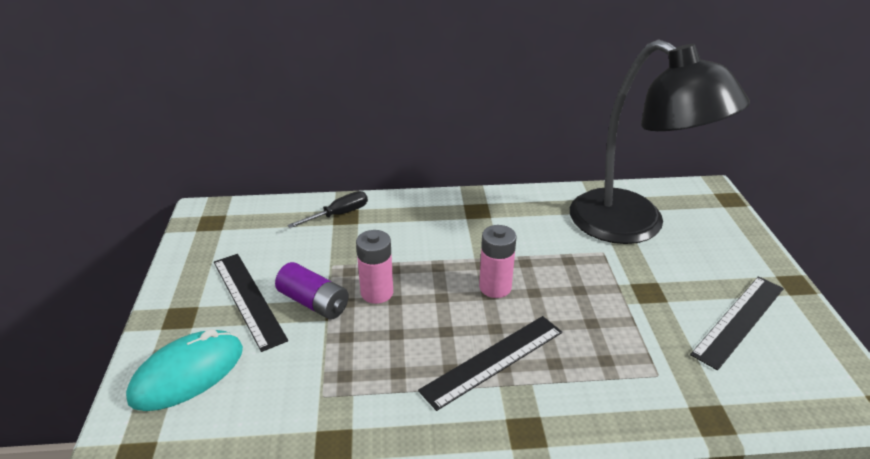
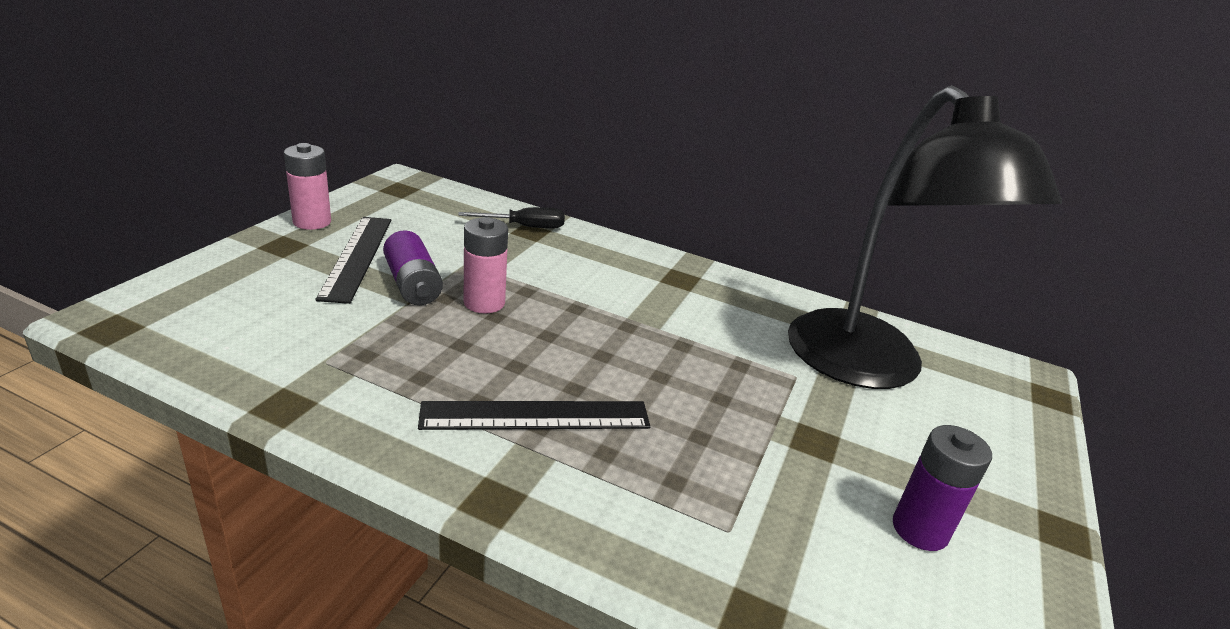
camera: 25 degrees right, 5 degrees down
(187, 373) = (234, 288): turquoise mouse -> none
(495, 287) = (619, 352): pink battery -> pink battery (312, 222)
(739, 320) = (920, 529): black ruler -> purple battery

